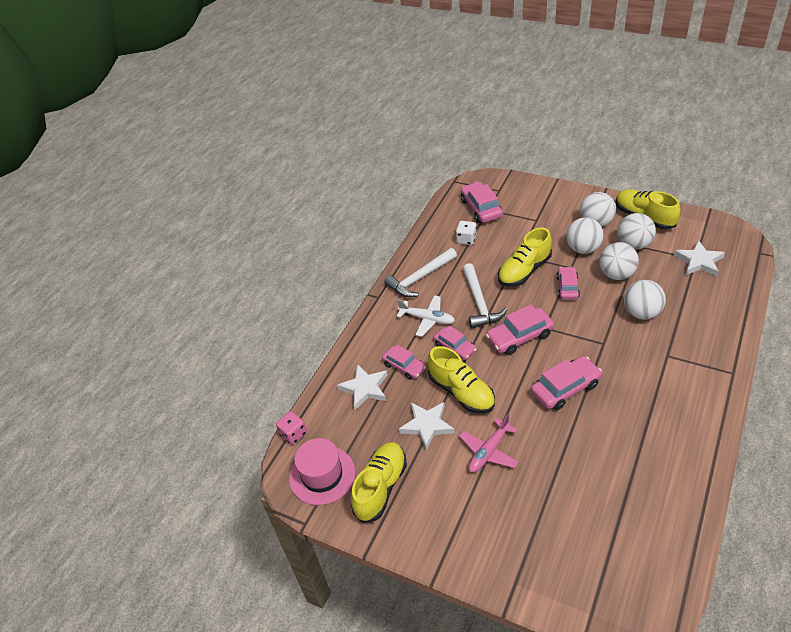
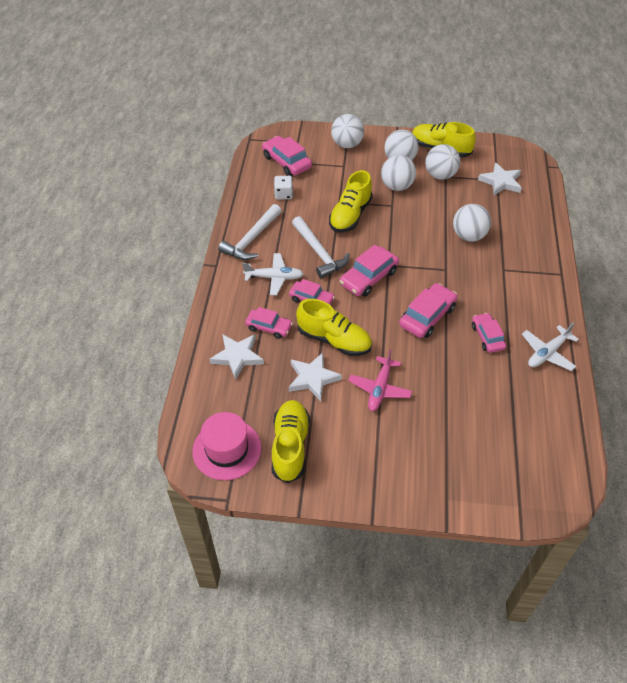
camera: 25 degrees left, 5 degrees up
(293, 434) = (181, 417): pink dice -> none
(567, 287) = (395, 224): pink car -> pink car (487, 337)
(616, 274) = (434, 205): white ball -> white ball (347, 144)
(684, 456) = (547, 353): none -> white plane

